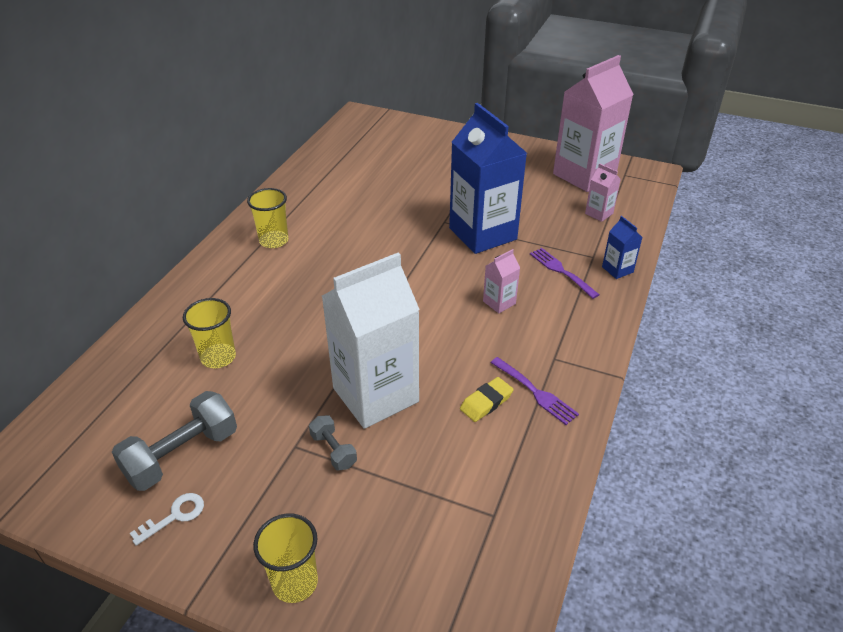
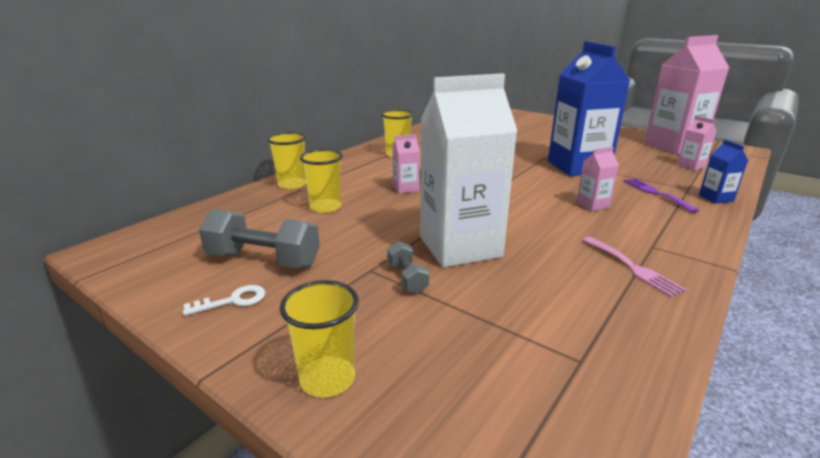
camera: 15 degrees right, 15 degrees down
(164, 323) = (292, 184): none -> yellow cup
(182, 455) = (264, 260): grey dumbbell -> grey dumbbell turned 45 degrees clockwise
(299, 307) = (405, 188): none -> pink carton
(486, 402) = (576, 267): yellow eraser -> none
(535, 392) = (632, 267): purple fork -> pink fork

